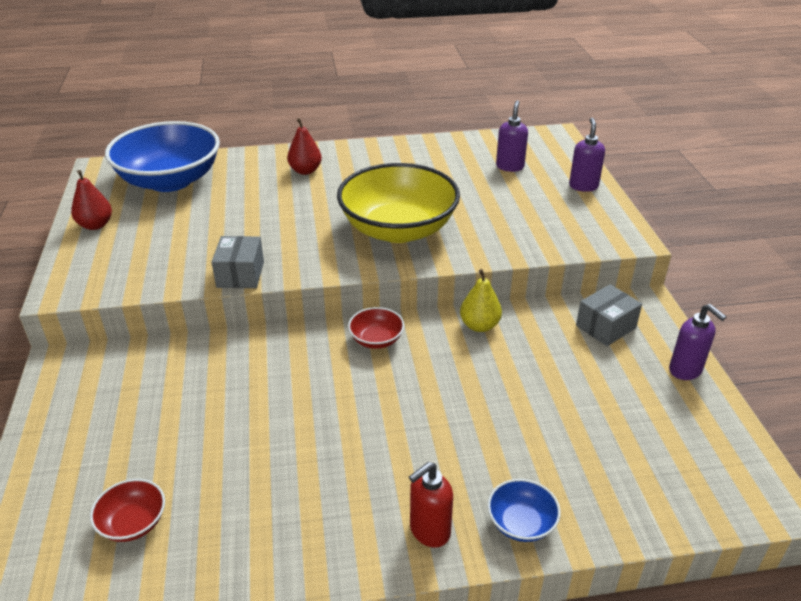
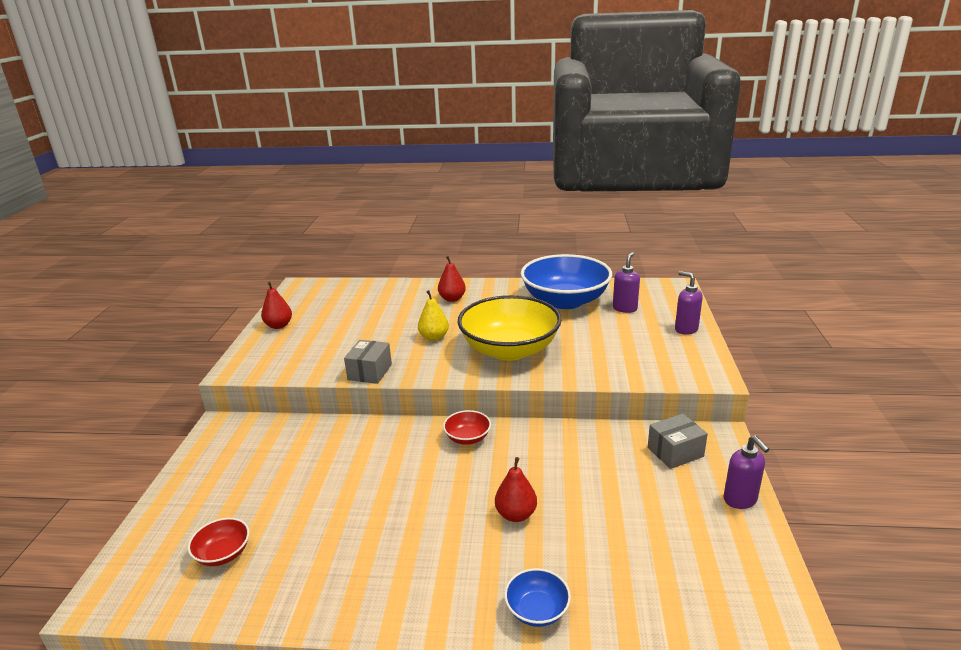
camera: 15 degrees right, 10 degrees down
(170, 181) = (346, 298): blue bowl -> blue bowl (565, 301)
(429, 531) = (453, 602): red soap dispenser -> none
(462, 421) = (516, 514): none -> red pear
(479, 325) = (560, 437): yellow pear -> yellow pear (434, 337)
(583, 186) = (685, 329): purple soap dispenser -> purple soap dispenser turned 60 degrees counterclockwise

